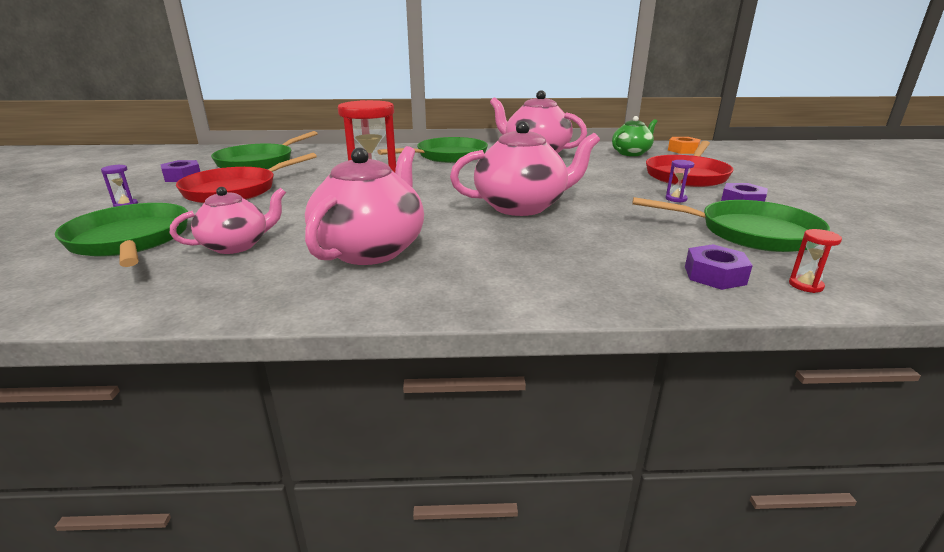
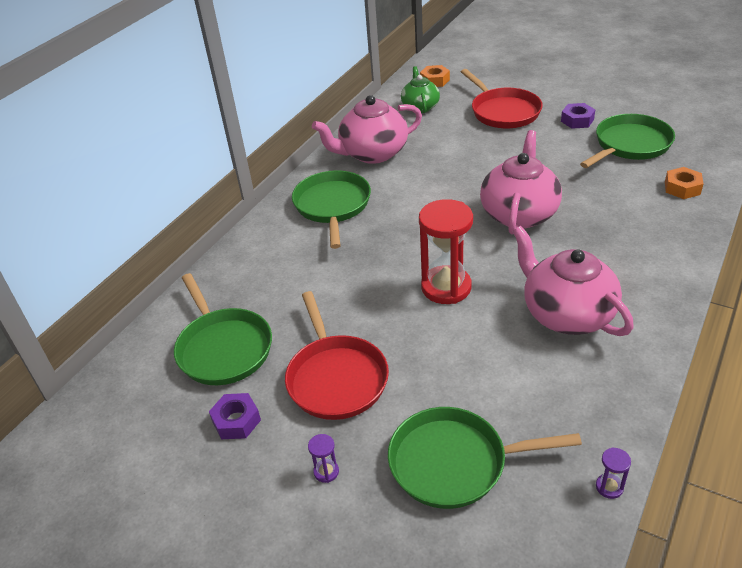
camera: 55 degrees left, 15 degrees up
(236, 245) = (512, 389): pink teapot -> none
(676, 199) = (551, 141): purple hourglass -> purple hourglass (609, 487)
(714, 275) = (682, 188): purple nut -> orange nut
(805, 285) = (708, 166): red hourglass -> none

